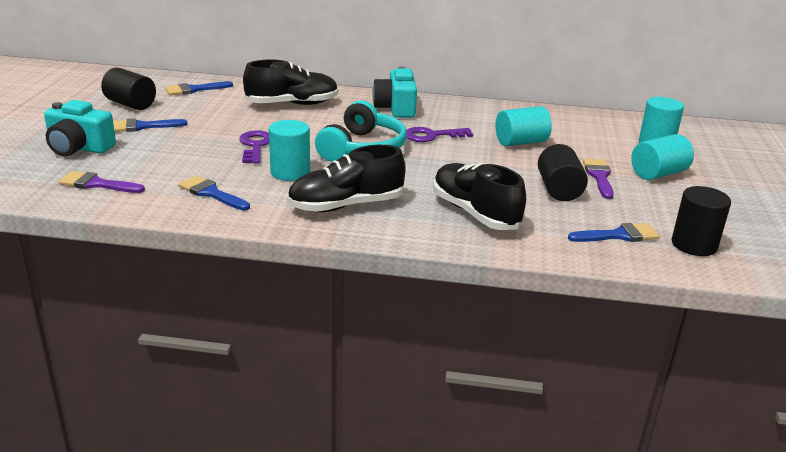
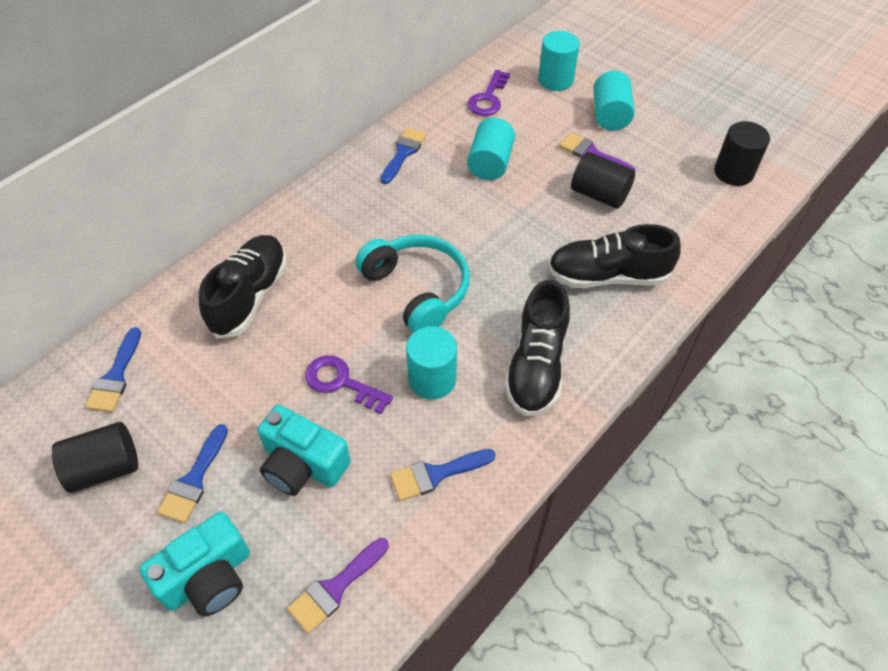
camera: 55 degrees left, 25 degrees up
(396, 108) = (337, 211): turquoise camera -> turquoise camera (303, 464)
(432, 136) = (428, 219): purple key -> purple key (488, 98)
(619, 235) = (696, 206): blue brush -> blue brush (403, 153)

